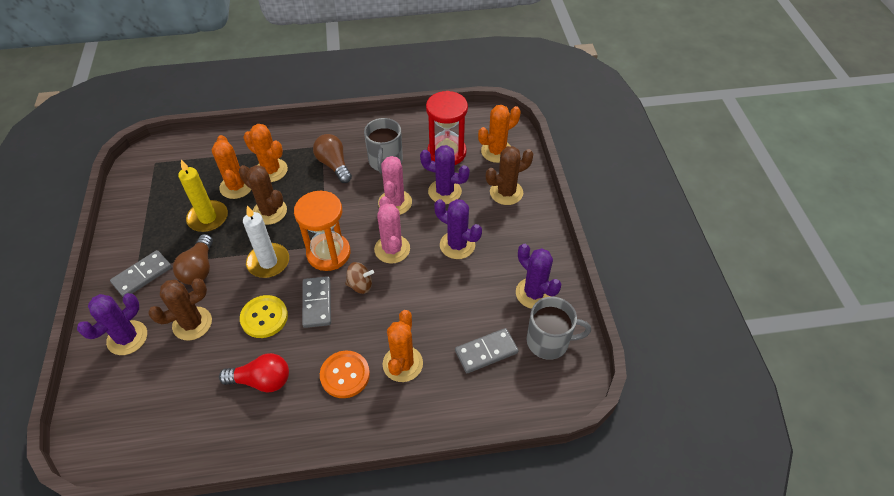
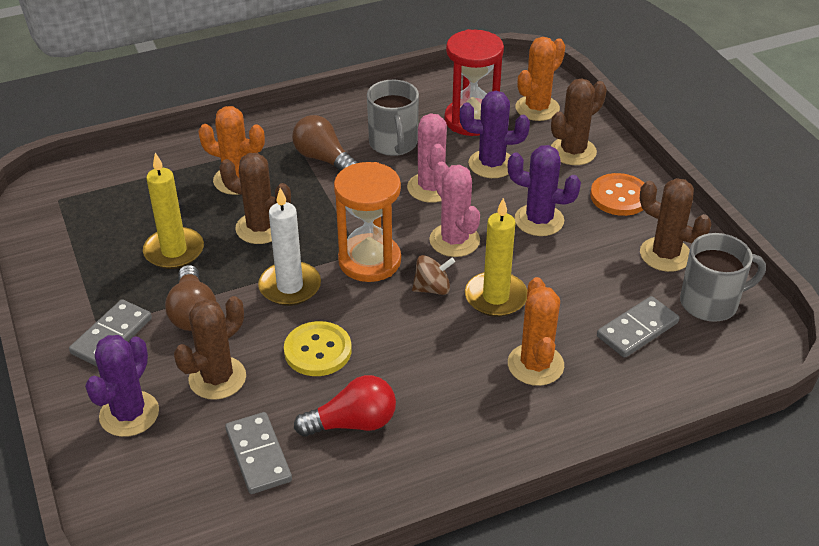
camera: 15 degrees left, 10 degrees down
(236, 186) = (196, 207): orange cactus -> none
(317, 303) = (383, 320): grey domino -> grey domino (258, 455)
(345, 375) = (464, 393): orange button -> orange button (619, 196)
(400, 302) = (495, 297): none -> yellow candle
(534, 293) = (665, 254): purple cactus -> brown cactus

